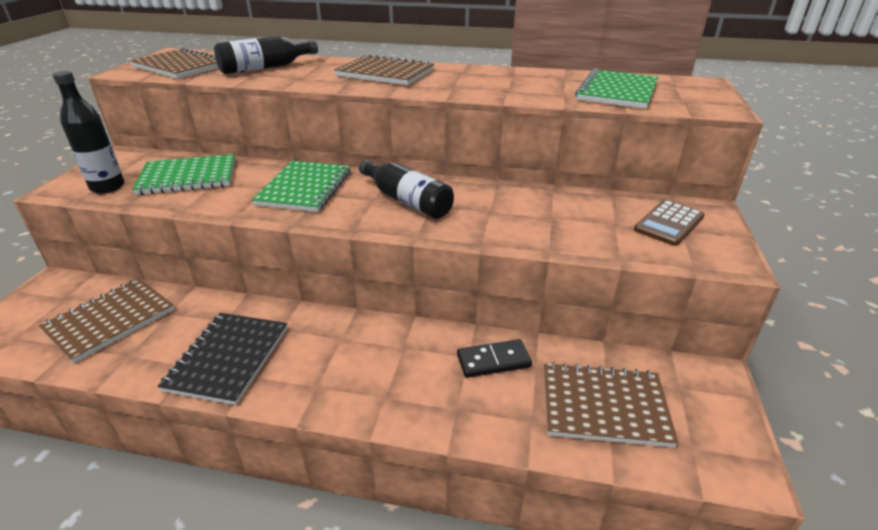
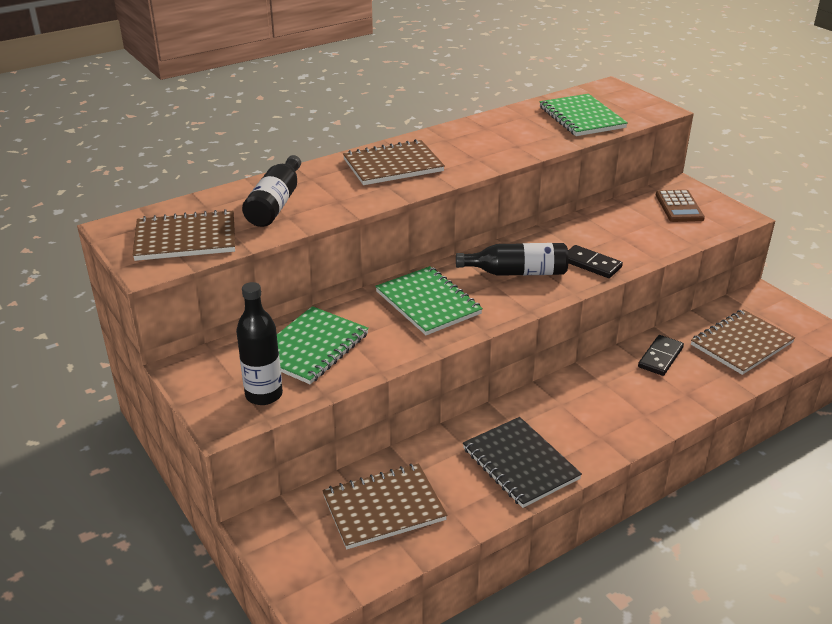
camera: 45 degrees left, 0 degrees up
(110, 320) = (384, 508): brown notebook -> brown notebook turned 75 degrees clockwise
(479, 224) = (591, 264): none -> black domino

